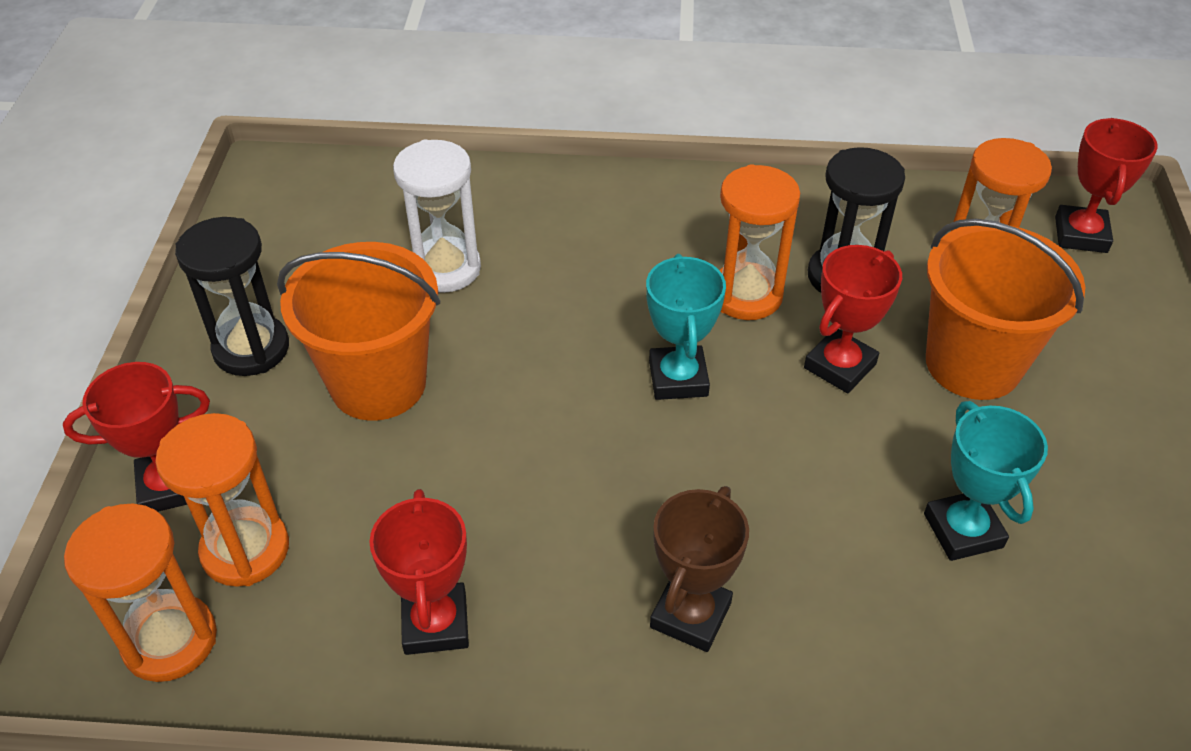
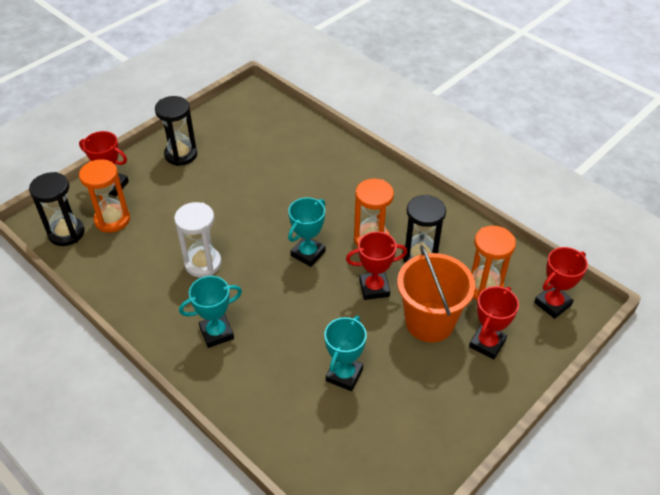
camera: 40 degrees right, 0 degrees up
(170, 640) = (66, 233): orange hourglass -> black hourglass
(378, 383) = (206, 191): orange bucket -> none
(435, 623) = (139, 280): red trophy -> red trophy (487, 344)
(445, 268) = (273, 163): white hourglass -> white hourglass (203, 263)
(690, 615) = (216, 333): brown trophy -> turquoise trophy

